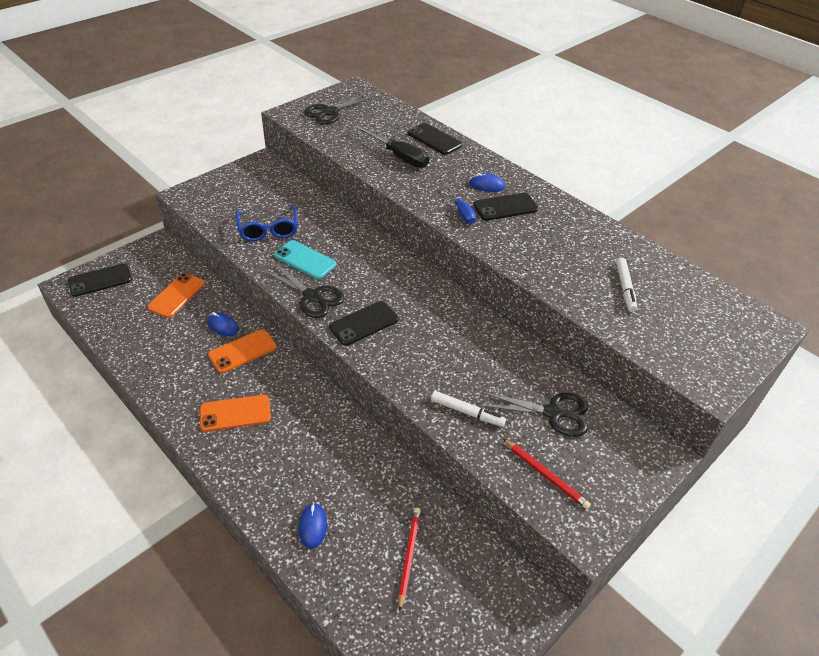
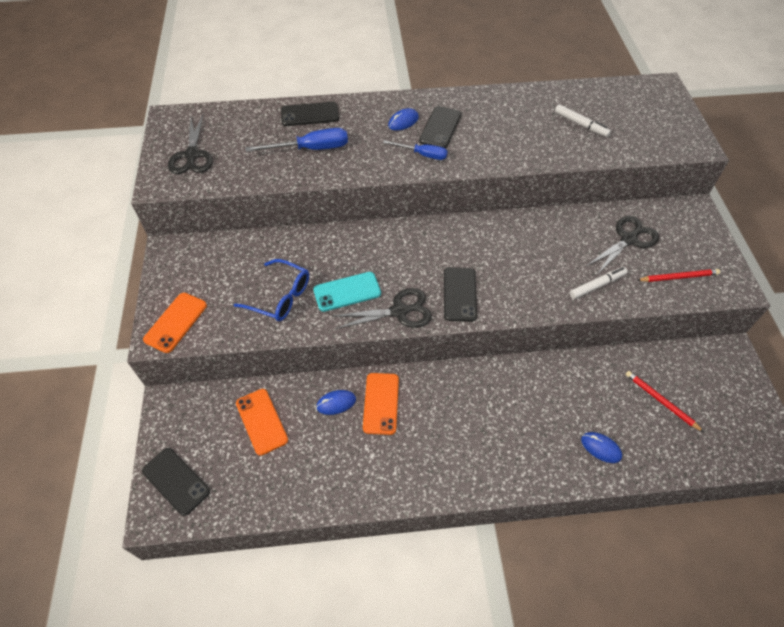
camera: 50 degrees left, 10 degrees up
(100, 280) = (176, 481): black phone -> black phone turned 60 degrees counterclockwise
(235, 413) = (450, 445): orange phone -> orange phone (176, 322)
(398, 156) = (311, 149): black screwdriver -> blue screwdriver

